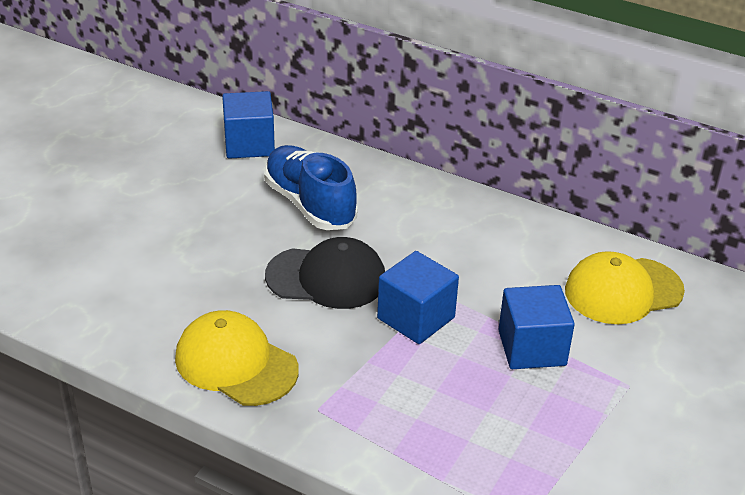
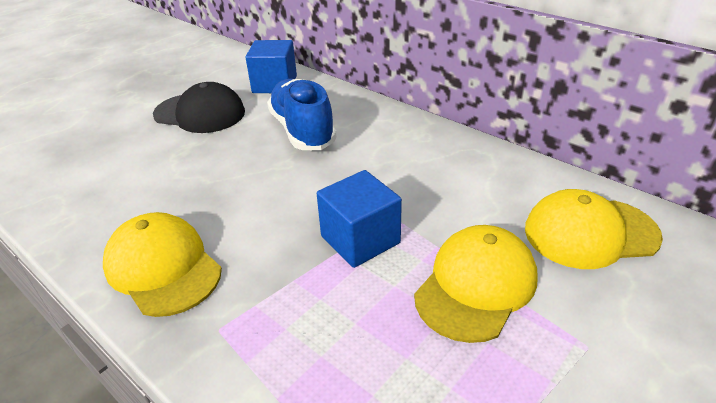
camera: 15 degrees right, 0 degrees up
(326, 278) = (289, 193): black cap -> black cap (200, 113)
(532, 348) = (476, 285): blue cube -> yellow cap

